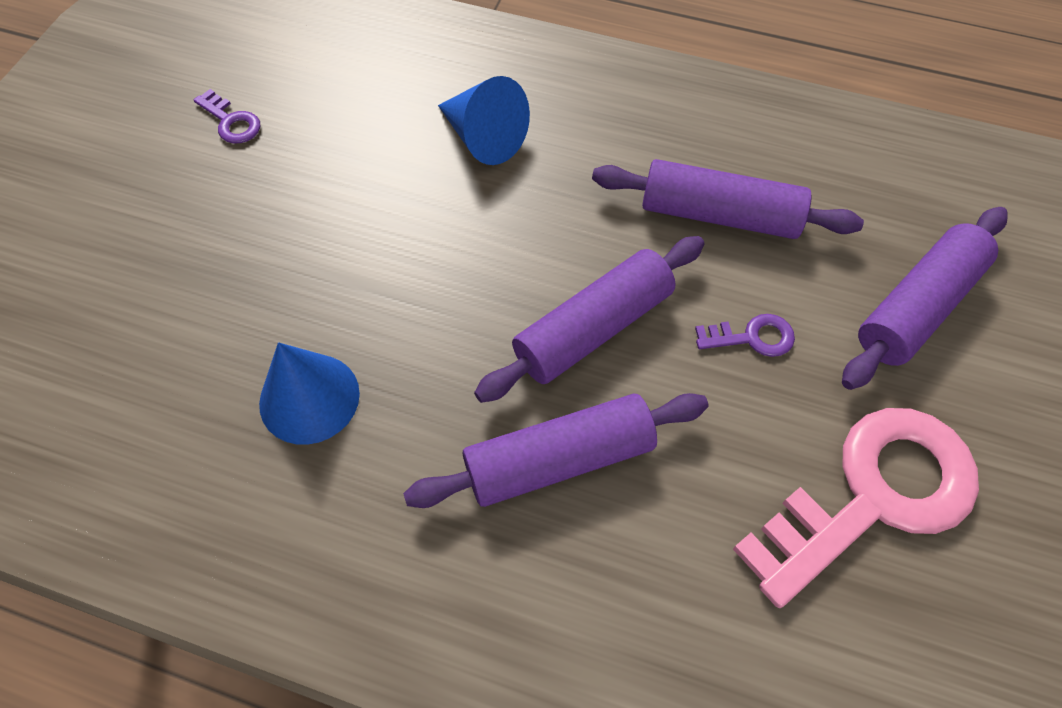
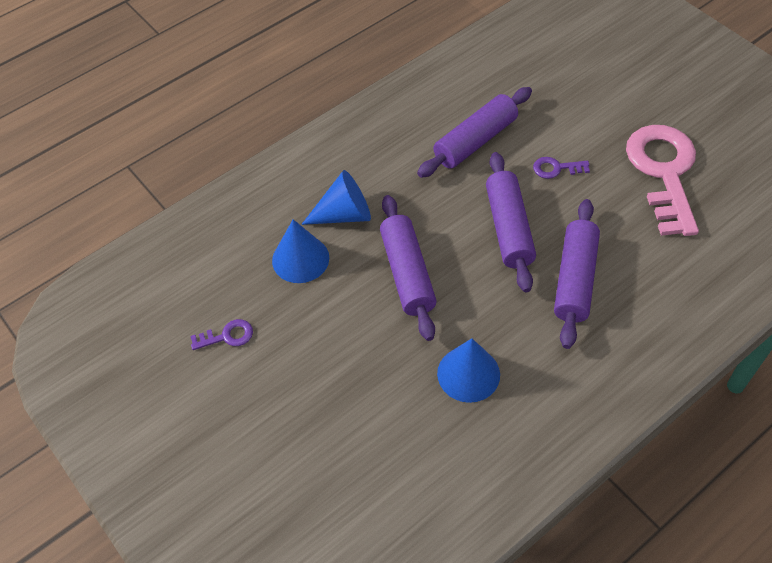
camera: 55 degrees left, 5 degrees down
(385, 131) = (300, 259): none -> blue cone
(752, 337) = (556, 168): purple key -> purple key turned 120 degrees counterclockwise
(917, 307) = (580, 99): purple rolling pin -> purple rolling pin (407, 273)

